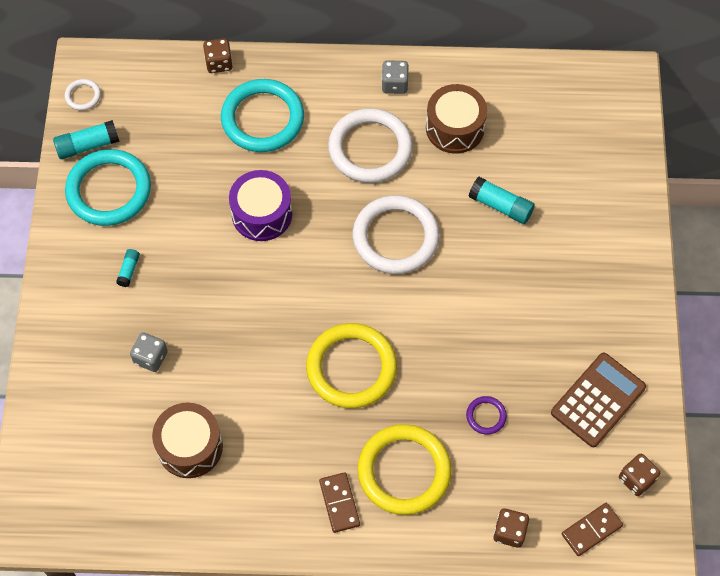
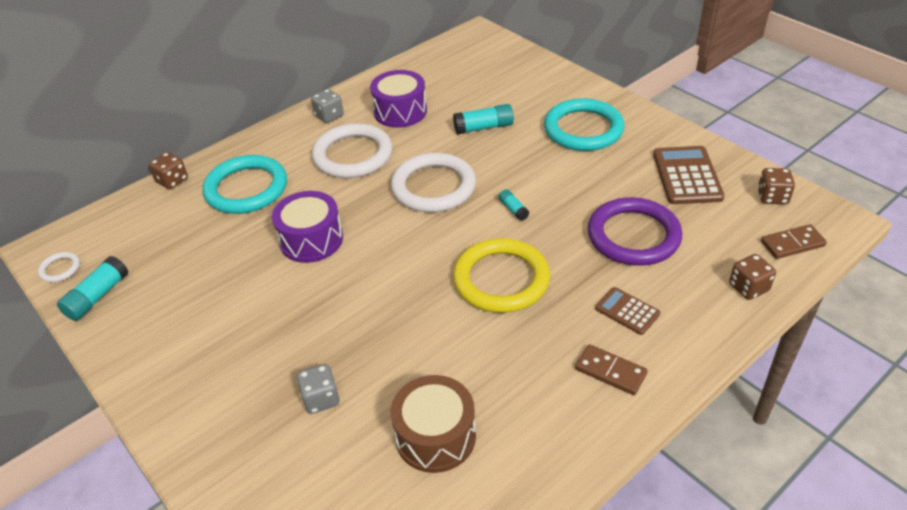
camera: 40 degrees left, 20 degrees down
(109, 190) = (150, 312): turquoise ring -> turquoise ring (583, 129)
(129, 270) = (229, 352): turquoise glue stick -> turquoise glue stick (513, 209)
(404, 471) = (627, 311): yellow ring -> brown calculator
(455, 128) = (400, 111): brown drum -> purple drum
(486, 416) = (633, 236): purple ring -> purple ring, size x2.28
(591, 530) = (792, 244): brown domino -> brown domino turned 60 degrees clockwise

